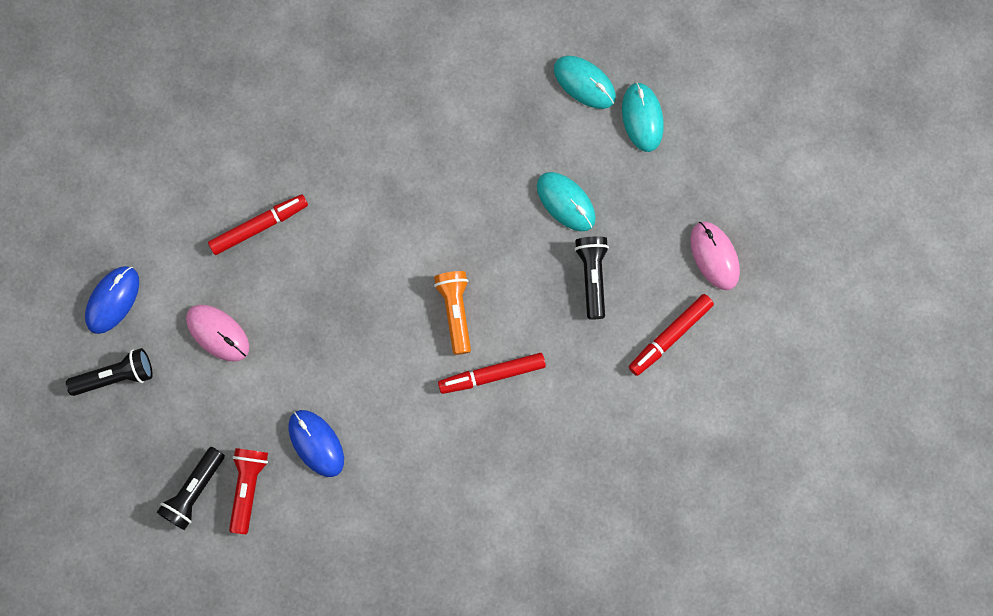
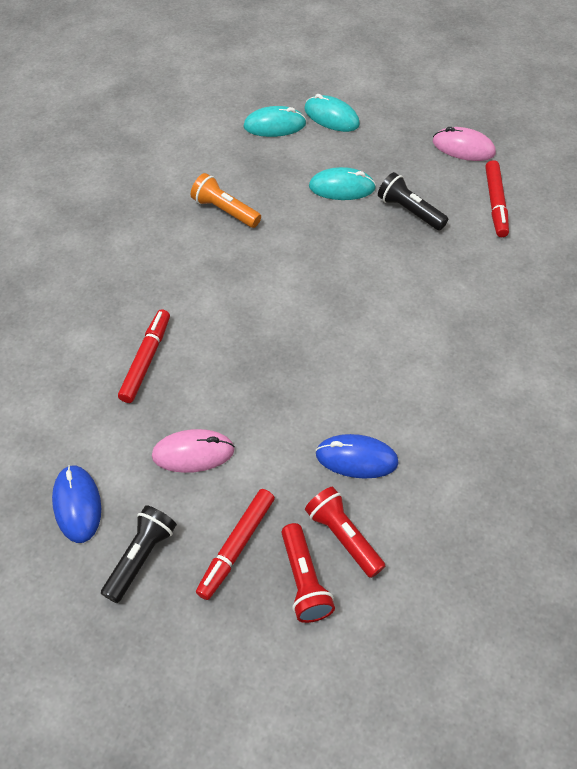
camera: 45 degrees left, 20 degrees down
(194, 492) = (304, 581): black flashlight -> red flashlight
(455, 312) = (350, 297): orange flashlight -> orange flashlight (225, 211)
(492, 375) = (420, 311): red marker -> red marker (236, 546)

